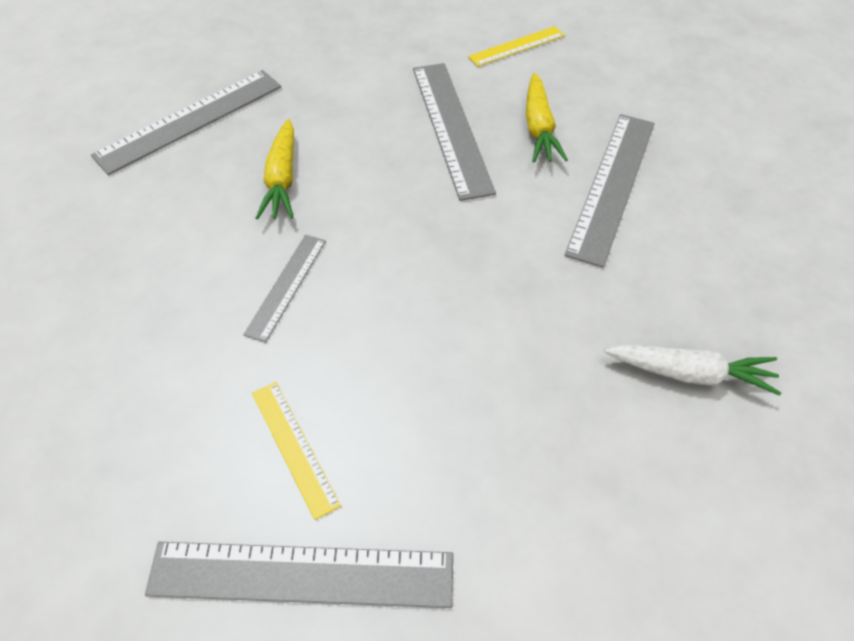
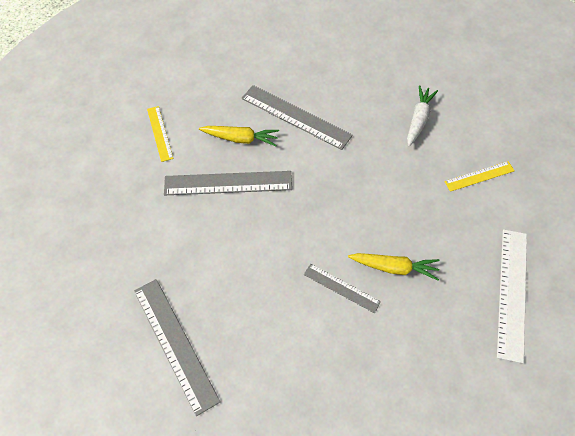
camera: 80 degrees left, 5 degrees up
(282, 179) = (251, 285): yellow carrot -> yellow carrot (394, 268)
(294, 447) = (447, 291): yellow ruler -> yellow ruler (479, 176)
(301, 574) = (512, 292): grey ruler -> white ruler

